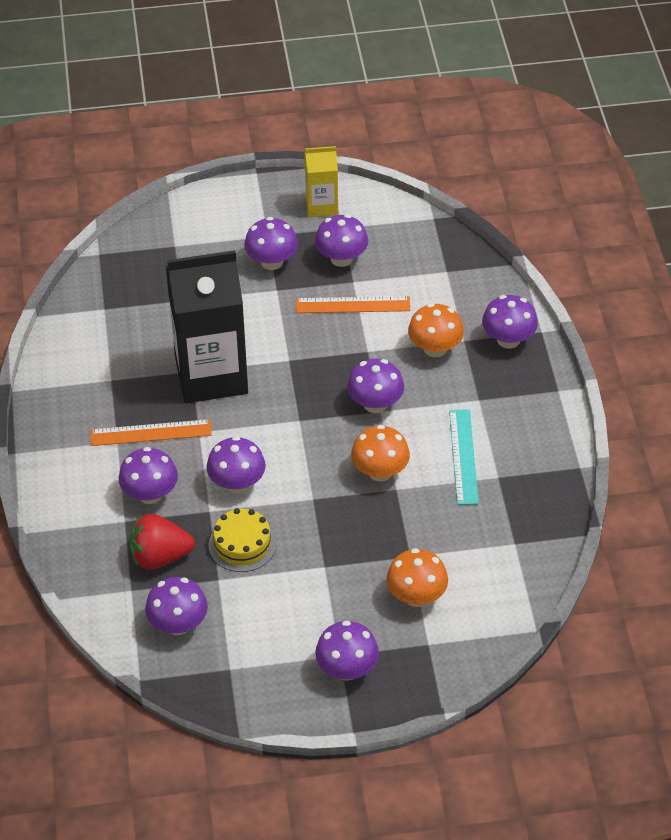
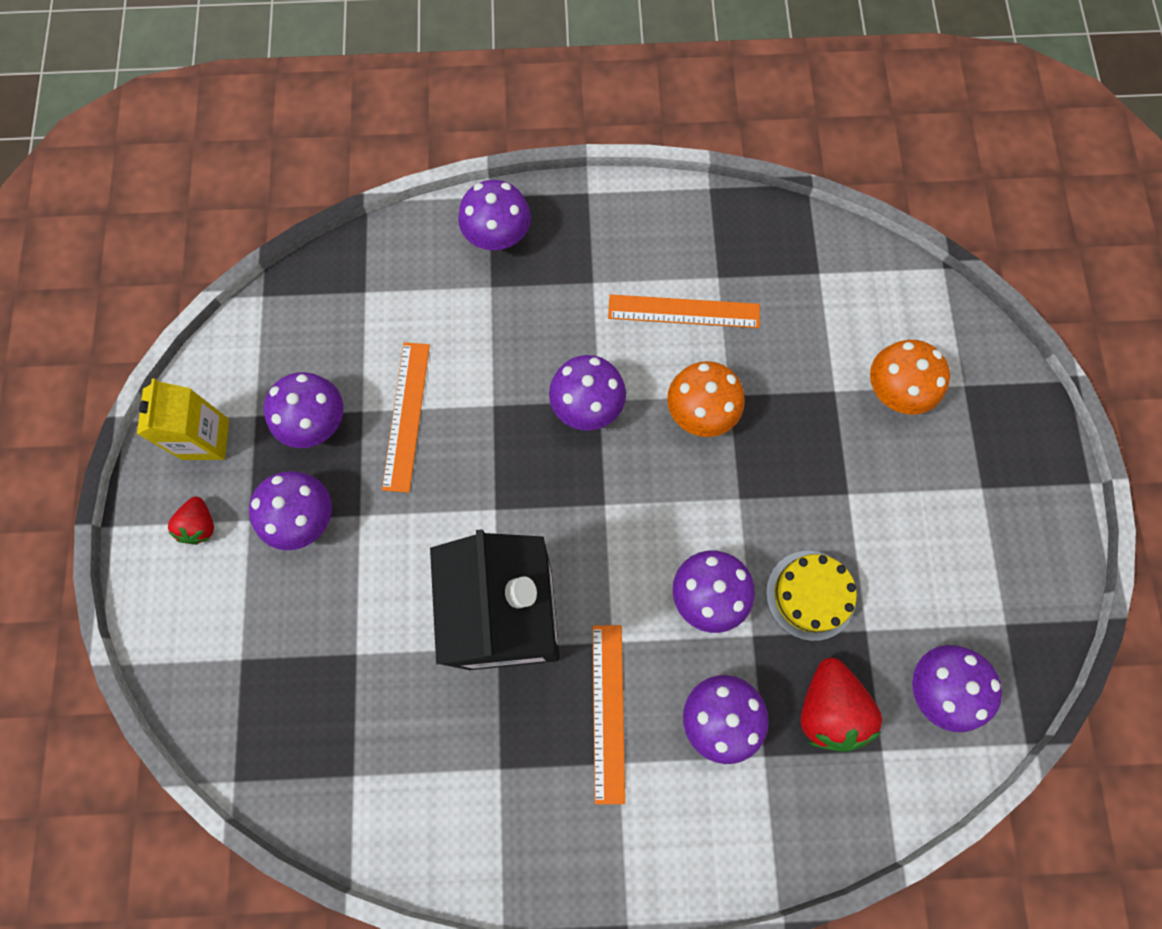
camera: 85 degrees left, 25 degrees up
(261, 213) = (200, 525): none -> red strawberry
(347, 669) = (1002, 481): purple mushroom -> none
(435, 348) = (500, 322): orange mushroom -> none
(463, 456) = (683, 312): turquoise ruler -> orange ruler

